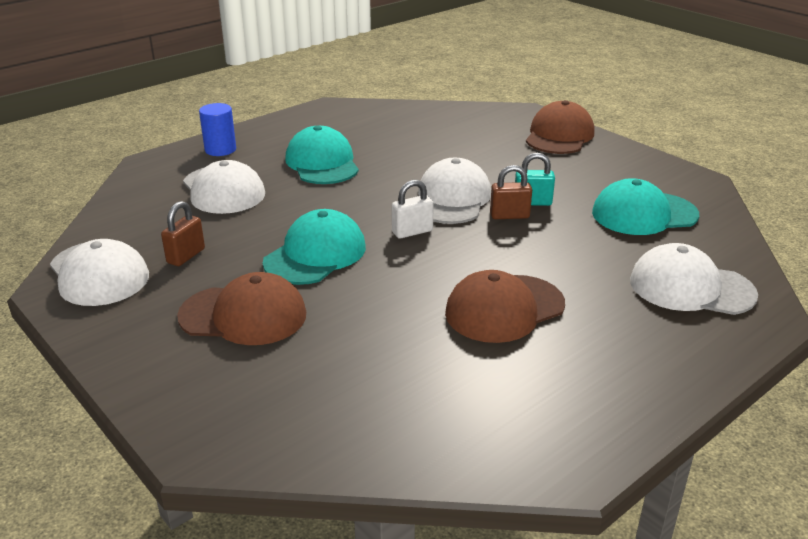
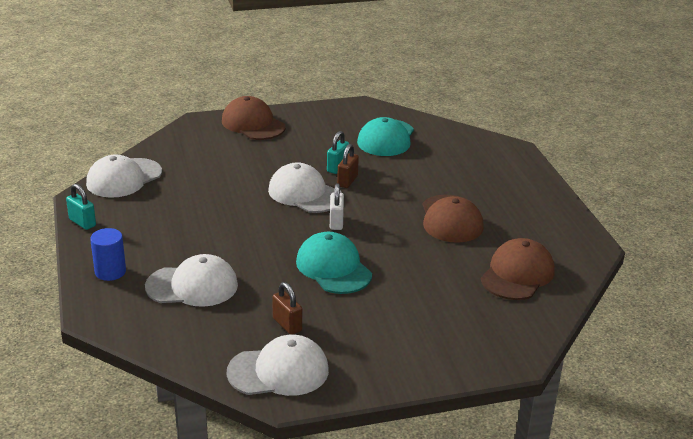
camera: 65 degrees left, 0 degrees up
(243, 315) = (388, 315): brown cap -> brown cap (517, 274)
(289, 117) = (82, 223): none -> turquoise padlock
(322, 163) = (192, 229): turquoise cap -> none
(691, 287) = (472, 157): white cap -> white cap (124, 178)

